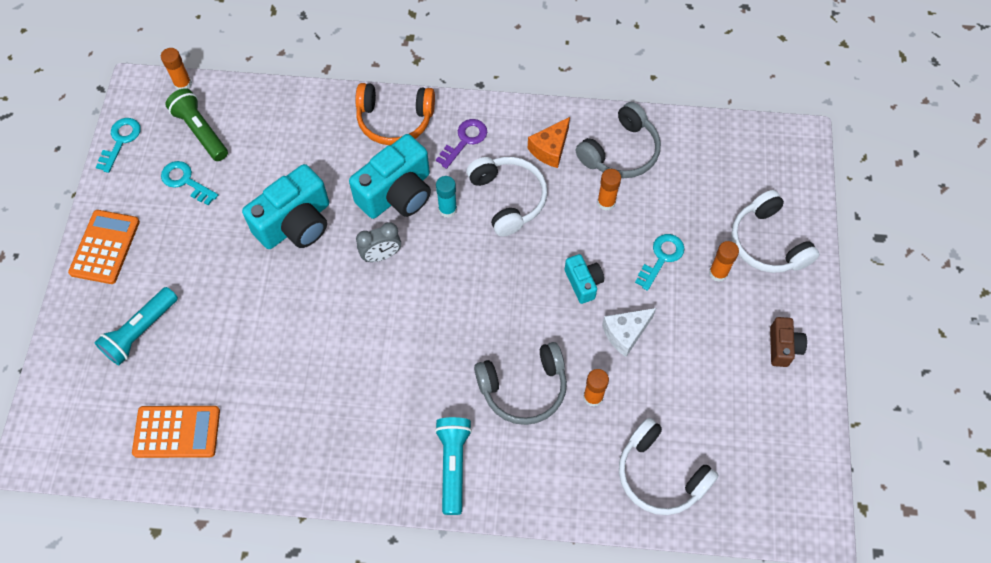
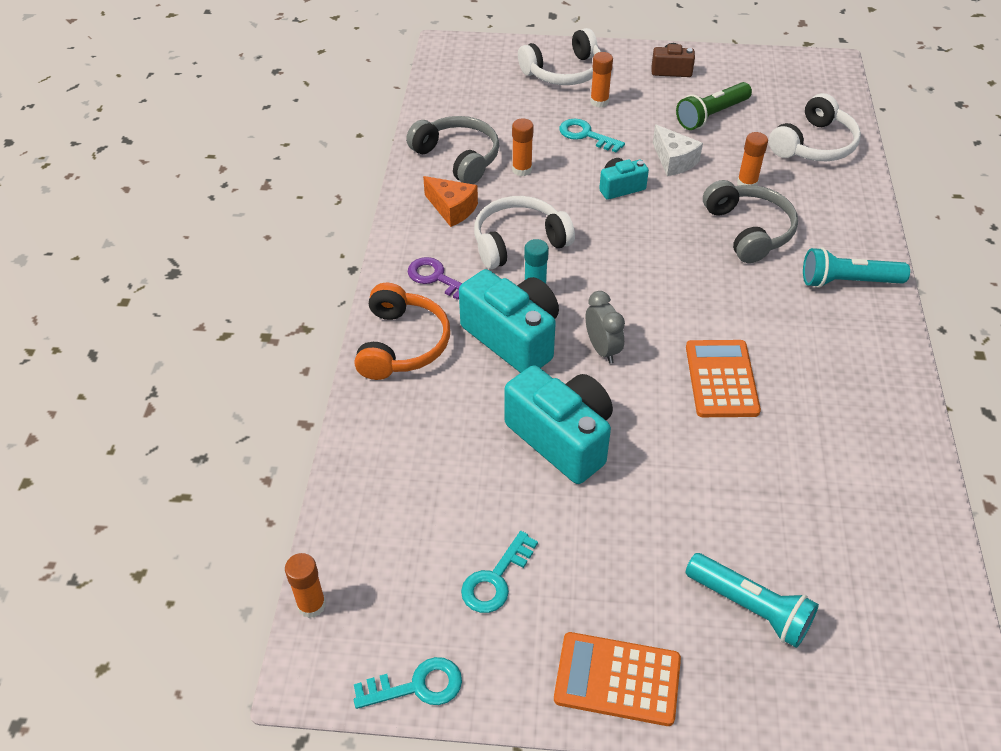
camera: 90 degrees left, 15 degrees down
(120, 141) = (417, 686): turquoise key -> turquoise key turned 150 degrees clockwise
(177, 432) = (884, 543): orange calculator -> orange calculator (721, 379)
(200, 131) = (405, 569): green flashlight -> green flashlight (711, 115)

